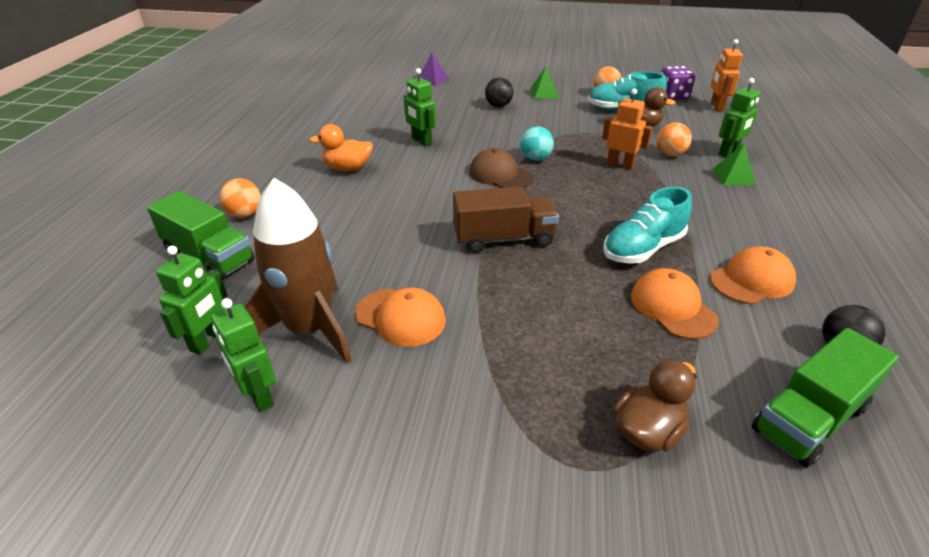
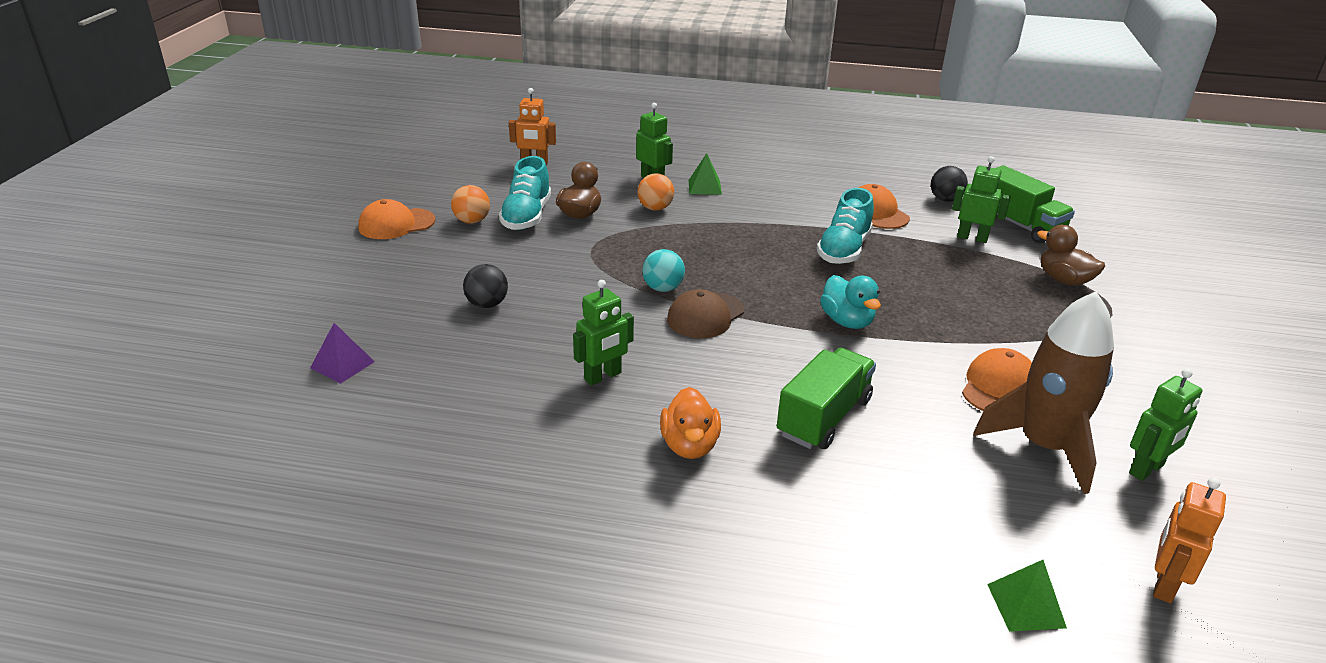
camera: 90 degrees left, 5 degrees down
(208, 340) = (1098, 521): green robot -> green robot (972, 238)
(209, 257) = (952, 558): green truck -> green truck (824, 417)
(245, 214) = (839, 541): orange ball -> none
(503, 239) = (847, 321): brown truck -> turquoise duck
(543, 93) = (453, 265): green pyramid -> green pyramid (1026, 606)
(620, 165) = (679, 238): orange robot -> orange robot (1164, 584)
(643, 248) = (843, 250): turquoise shoe -> turquoise shoe turned 60 degrees clockwise
(672, 307) = (924, 250): orange cap -> orange cap (396, 224)
(673, 96) = (495, 181): purple dice -> none

